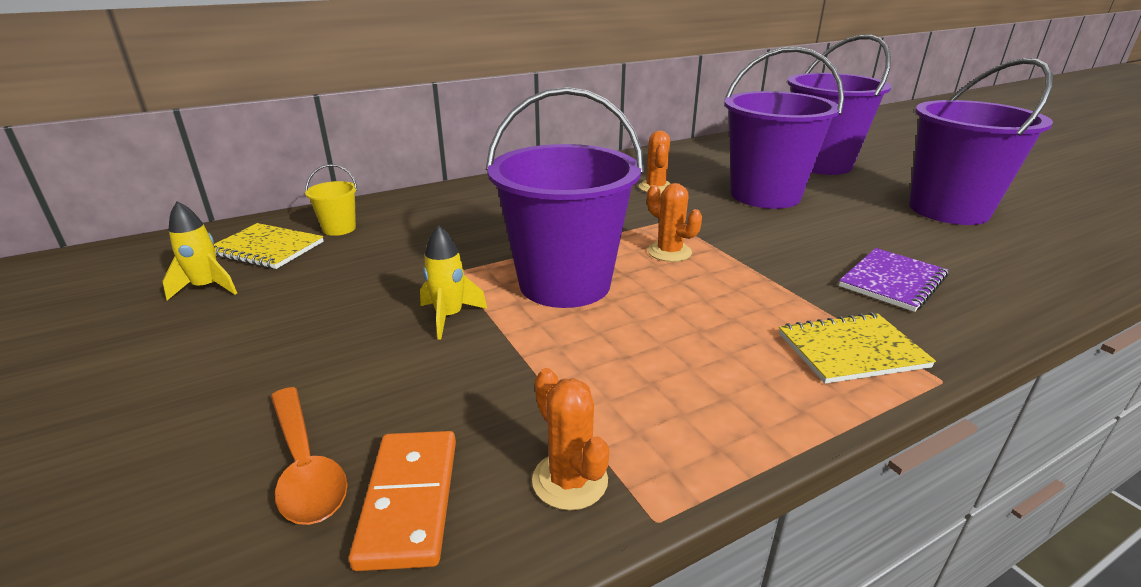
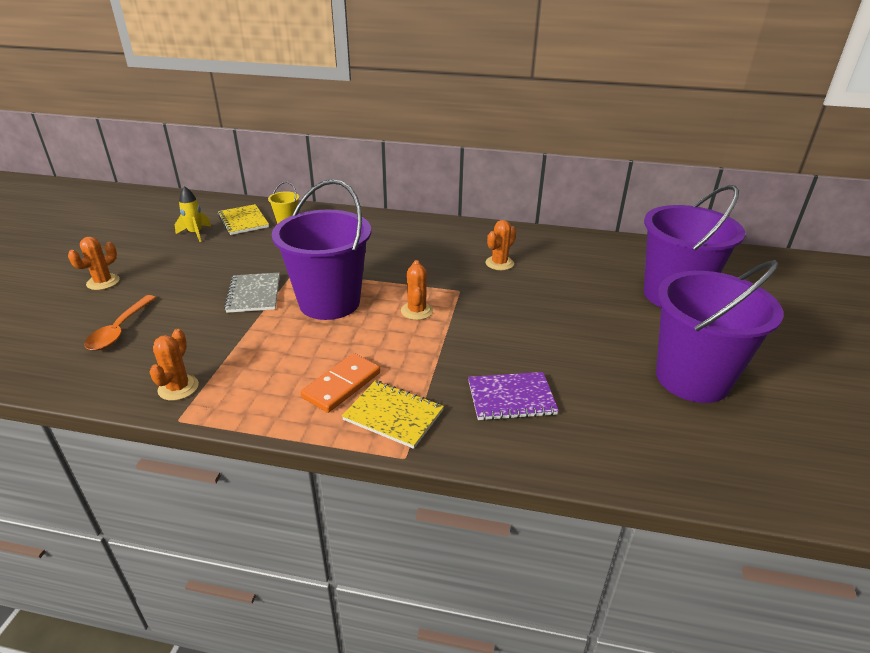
camera: 40 degrees right, 5 degrees up
(129, 419) = (103, 282): none -> orange cactus
(410, 500) = (127, 361): orange domino -> orange domino (342, 385)
(449, 317) = (254, 294): yellow rocket -> grey notebook
(765, 195) = (564, 301): purple bucket -> none

